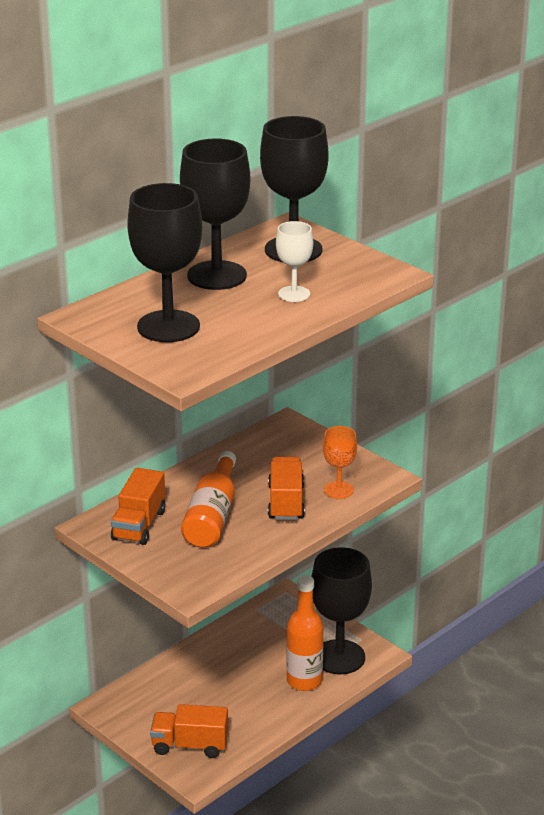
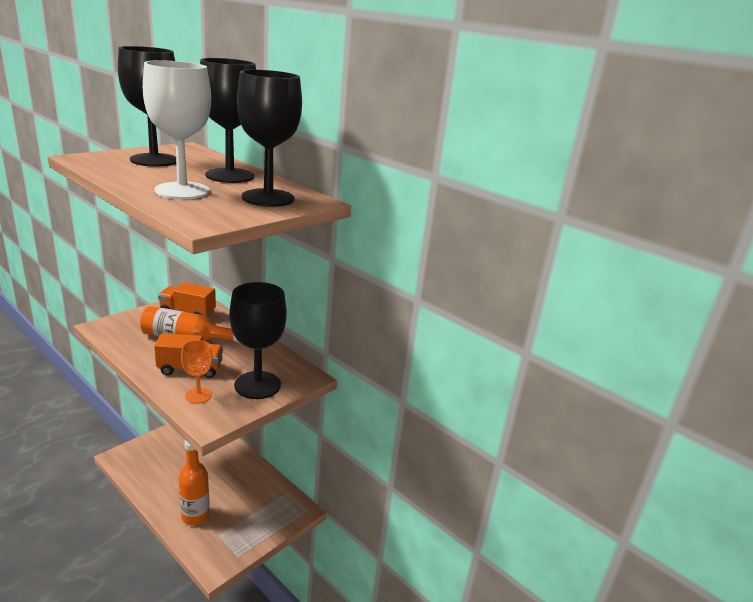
camera: 85 degrees right, 5 degrees down
(190, 745) = (148, 455): orange truck -> none
(294, 294) = (182, 191): white goblet -> white goblet, size x1.89
(339, 657) = (218, 539): black goblet -> black goblet (257, 385)

